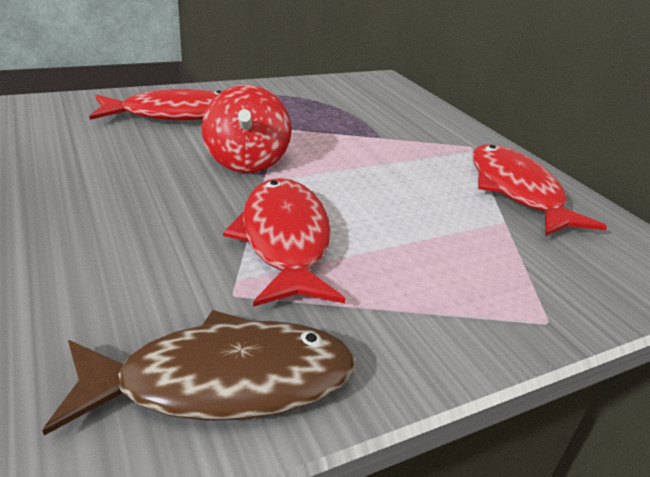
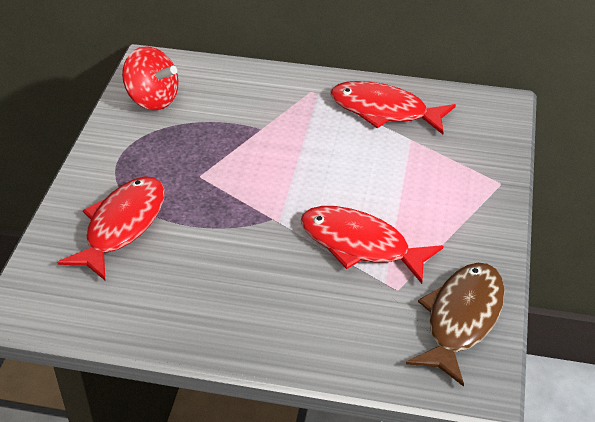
camera: 50 degrees left, 10 degrees up
(246, 162) = (244, 218): red spinning top -> red spinning top (152, 99)

